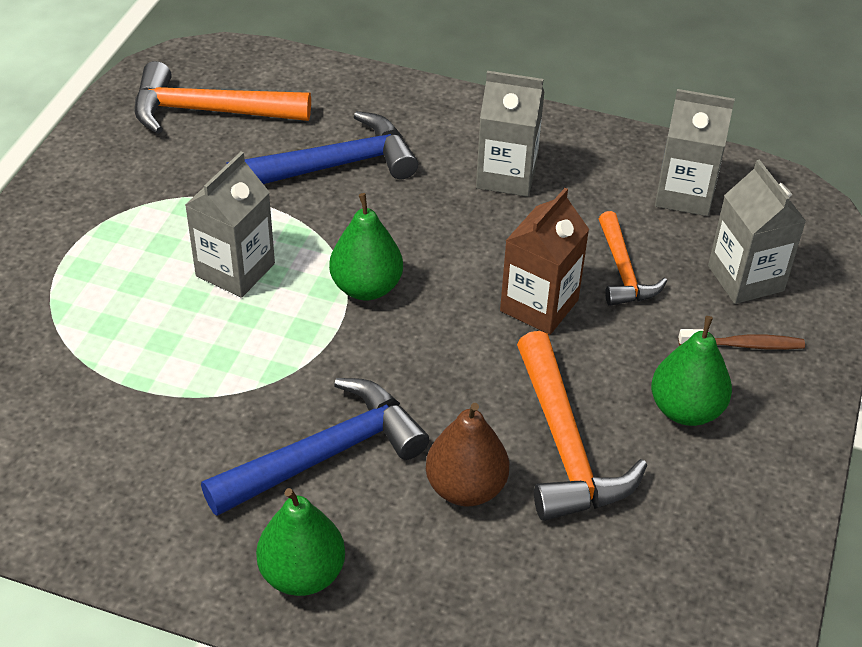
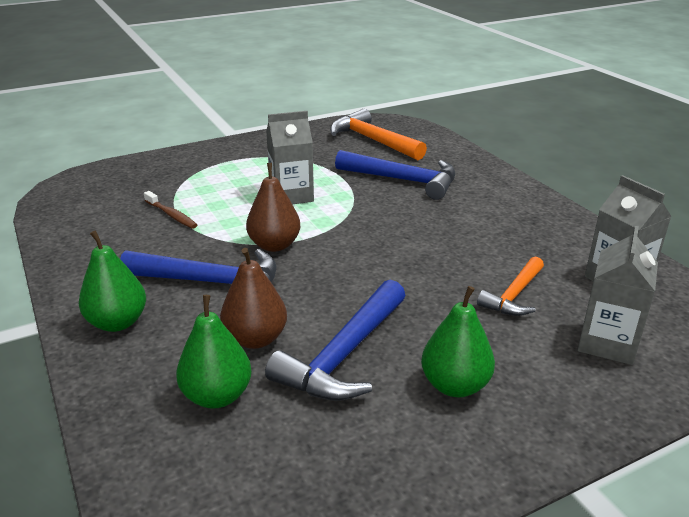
camera: 45 degrees right, 15 degrees down
(320, 358) = (274, 245): none -> brown pear
(366, 287) = (344, 230): green pear -> green pear (217, 396)
(506, 175) = (499, 222): grey carton -> none
(539, 305) = (431, 284): brown carton -> none
(564, 446) = (343, 355): orange hammer -> blue hammer
(744, 345) = (554, 377): brown toothbrush -> brown toothbrush (171, 215)

